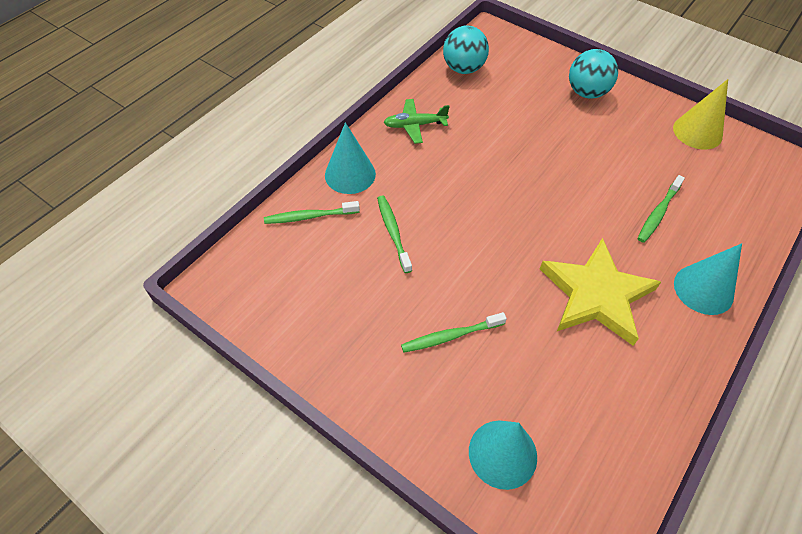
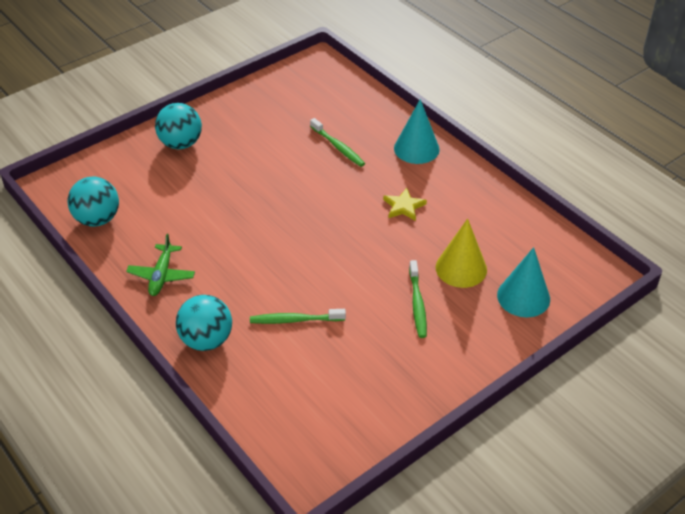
camera: 75 degrees left, 10 degrees down
(310, 216) = (250, 382): green toothbrush -> none
(350, 174) = (206, 340): turquoise cone -> turquoise ball
(596, 294) = (404, 206): yellow star -> yellow star, size x0.45
(697, 132) = (262, 95): yellow cone -> yellow cone (461, 268)

